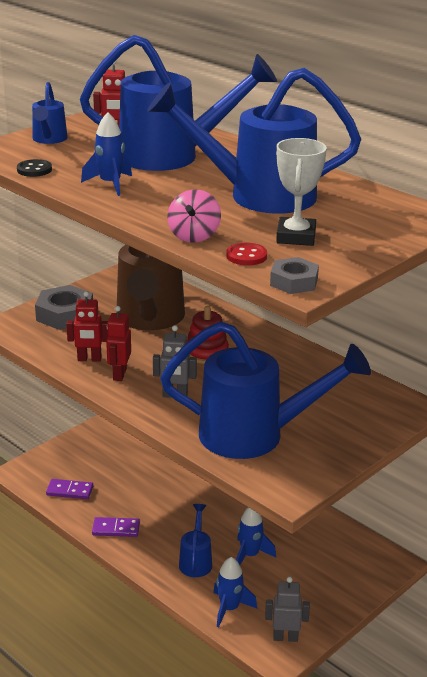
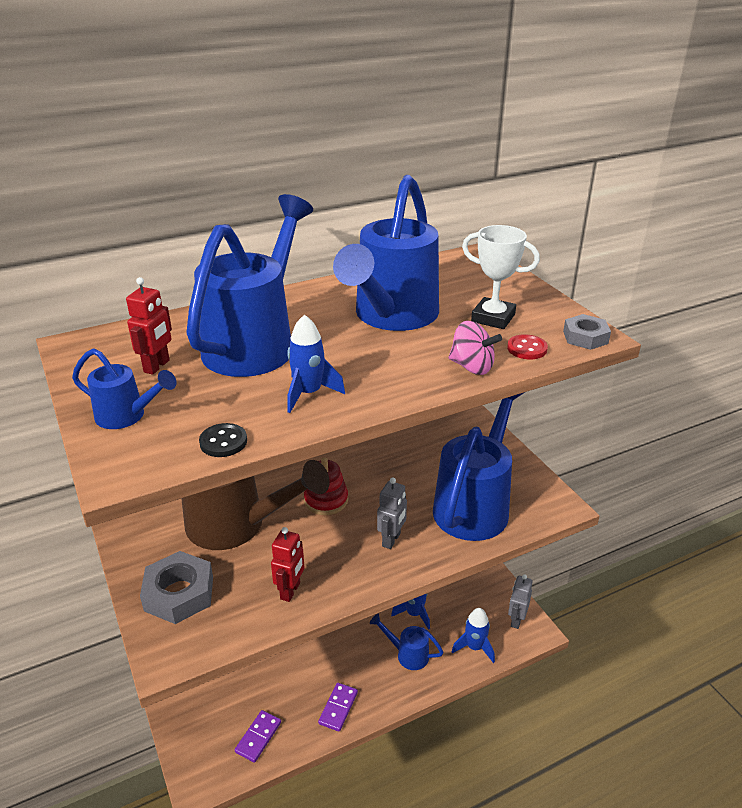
camera: 70 degrees left, 5 degrees up
(119, 374) = (334, 573): red robot -> none

